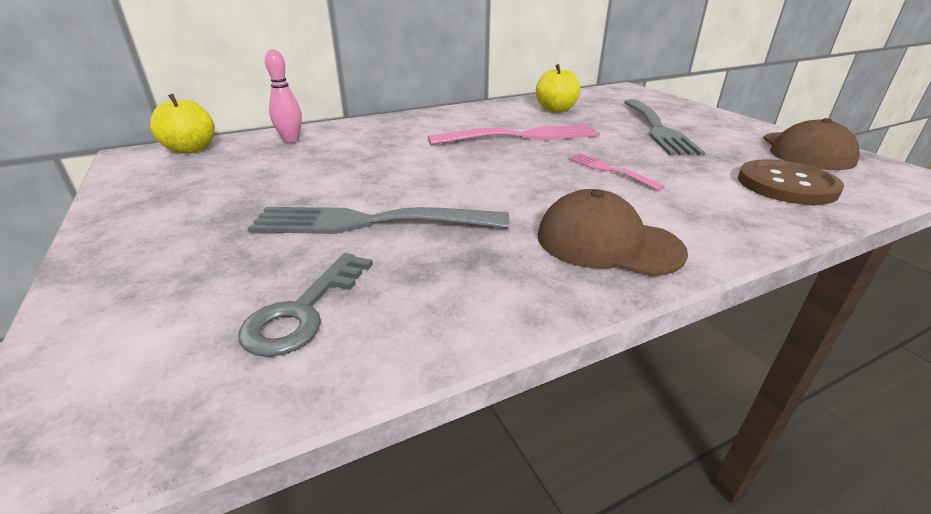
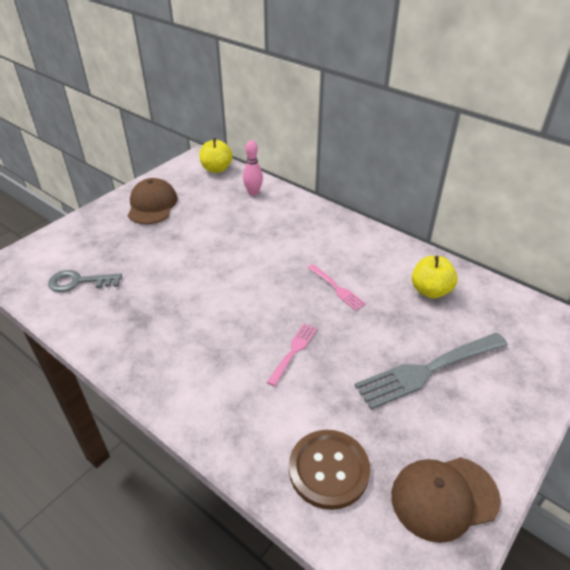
camera: 65 degrees right, 10 degrees up
(369, 222) = (160, 269): grey fork -> none
(522, 136) = (337, 288): pink fork -> pink fork, size x0.52
(607, 243) = (175, 367): brown cap -> brown cap (152, 205)

